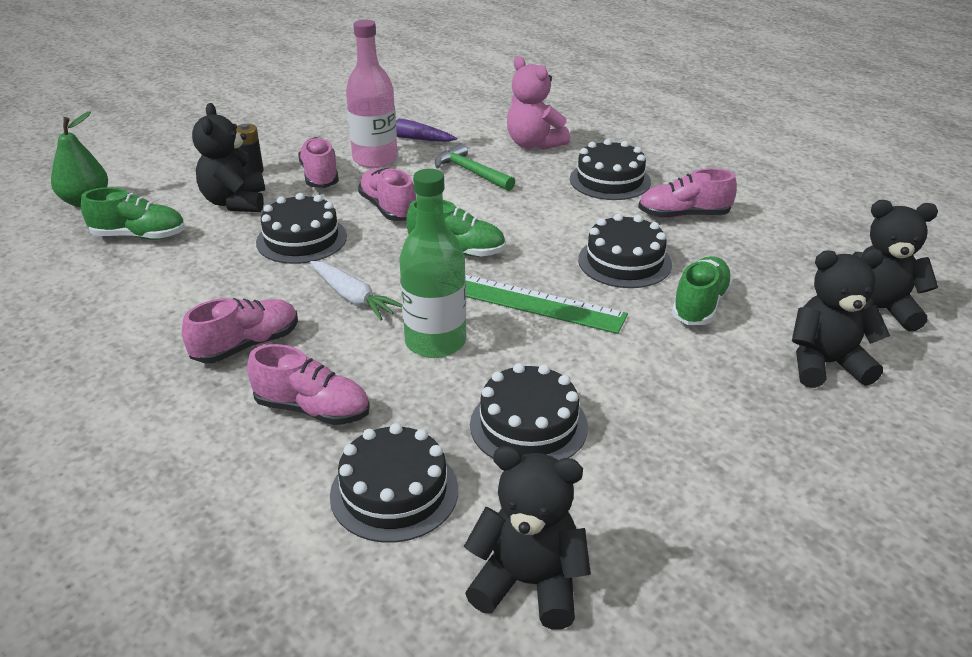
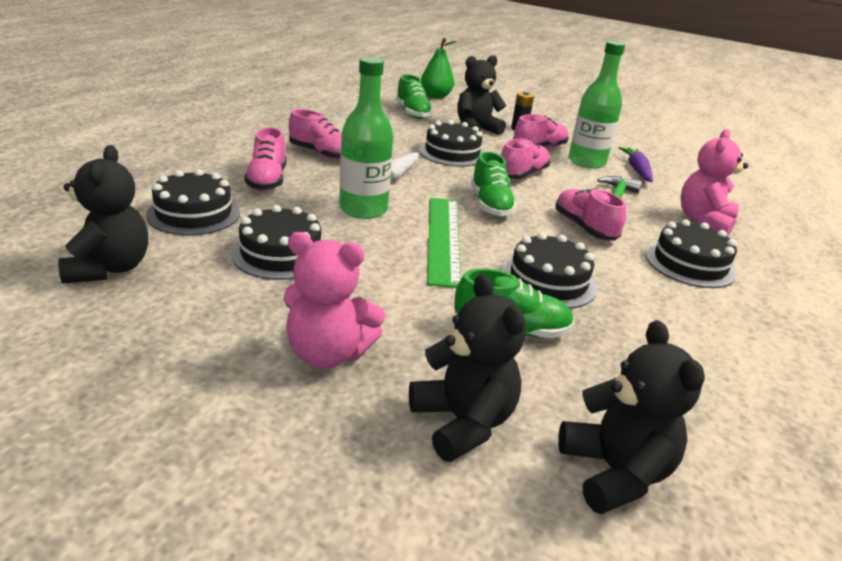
camera: 65 degrees right, 5 degrees down
(375, 159) = (586, 162): pink bottle -> green bottle
(684, 215) = (674, 312): pink shoe -> pink shoe (584, 227)
(729, 421) = (328, 353): none -> pink teddy bear

